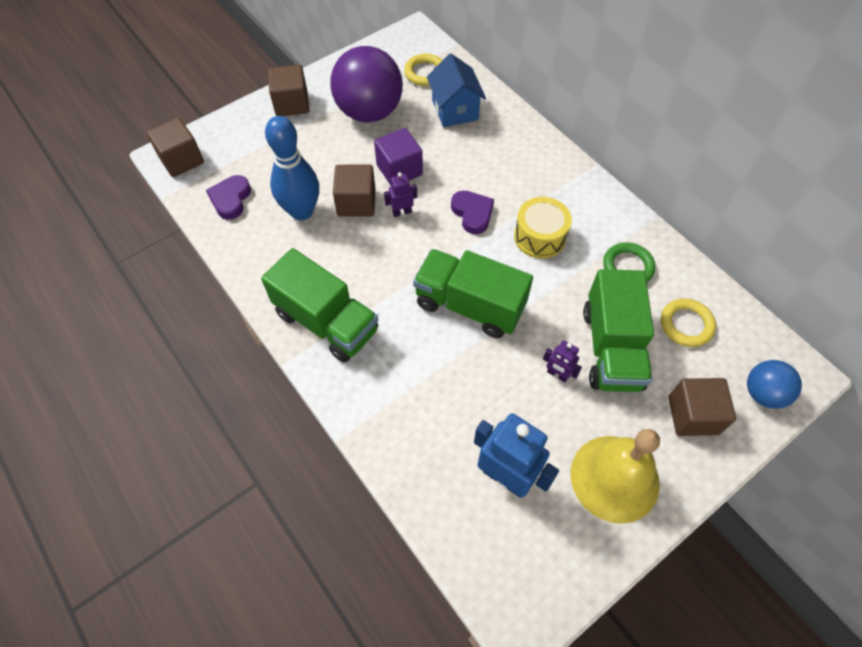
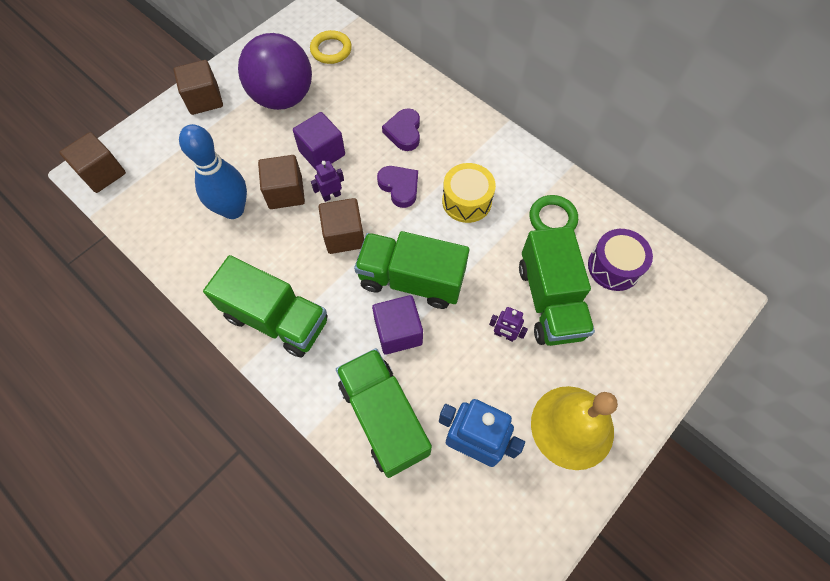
camera: 10 degrees left, 5 degrees up
(231, 199) = (160, 207): purple heart -> purple heart (404, 132)
(418, 435) = (383, 418): none -> green truck
(447, 354) = (398, 332): none -> purple cube
(455, 110) = (366, 84): blue house -> none
(686, 325) = (614, 267): yellow ring -> purple drum
(692, 415) = (633, 353): brown cube -> brown cube (344, 235)
(763, 393) = (692, 322): blue ball -> none

